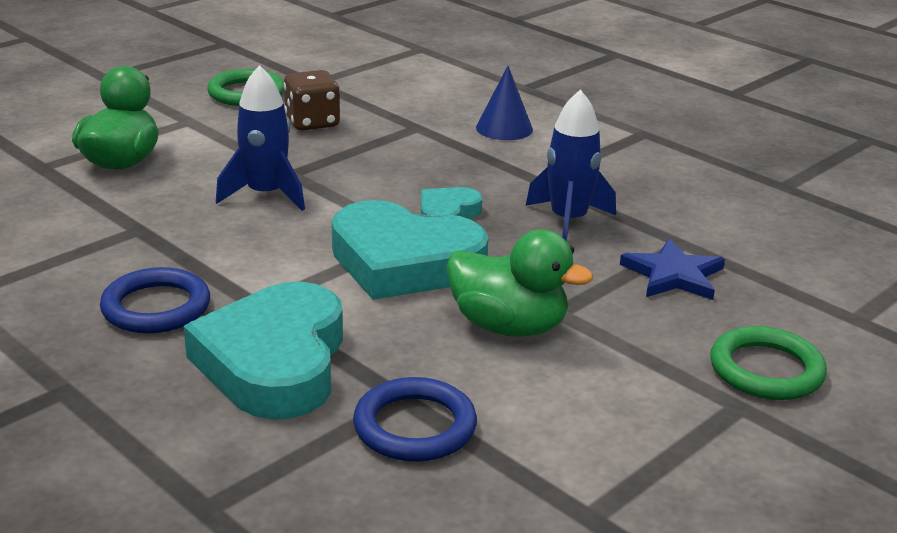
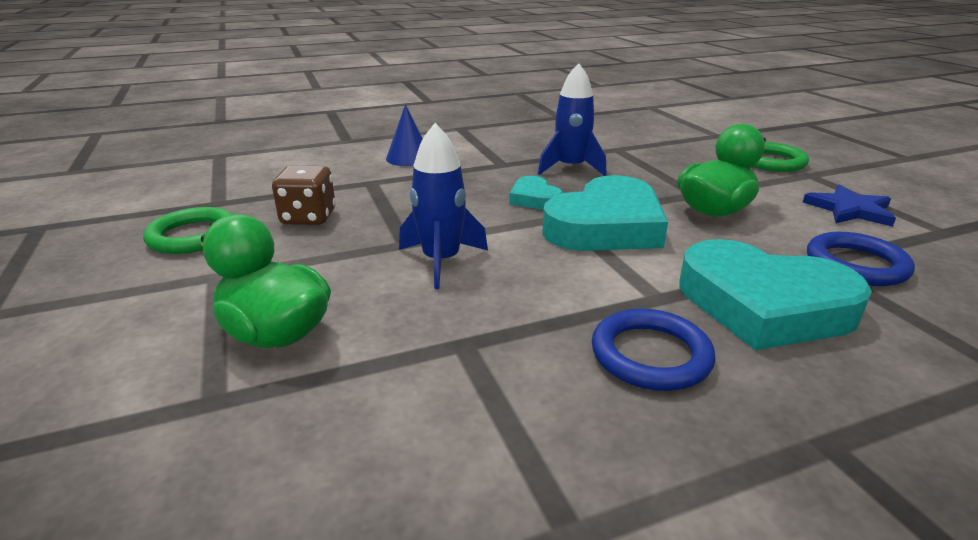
camera: 65 degrees left, 0 degrees up
(673, 275) = (657, 158): blue star -> blue star (849, 209)

